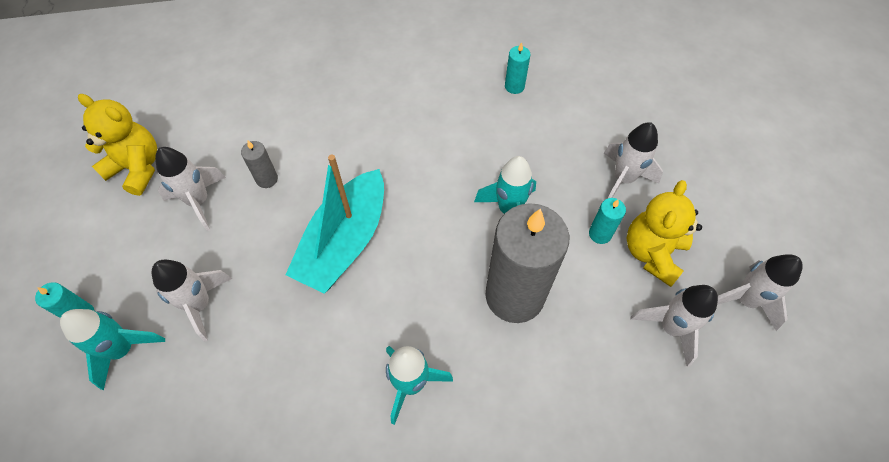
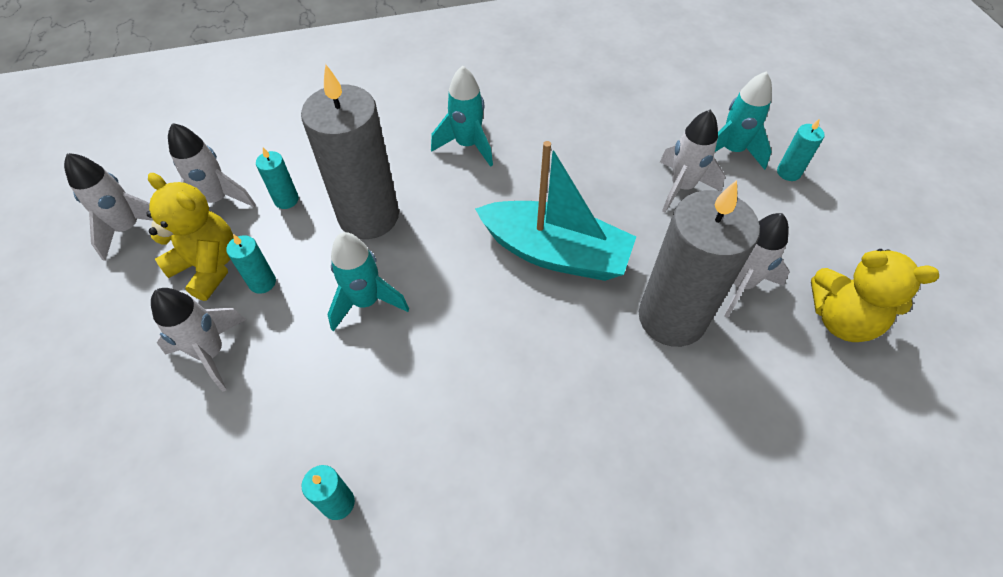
camera: 175 degrees right, 5 degrees down
(267, 179) = (672, 318): grey candle -> grey candle, size x2.43
(344, 242) = (555, 253): turquoise boat -> turquoise boat turned 90 degrees clockwise
(600, 322) = (286, 200): none -> turquoise candle
(652, 253) = (208, 266): yellow teddy bear -> yellow teddy bear turned 75 degrees counterclockwise

